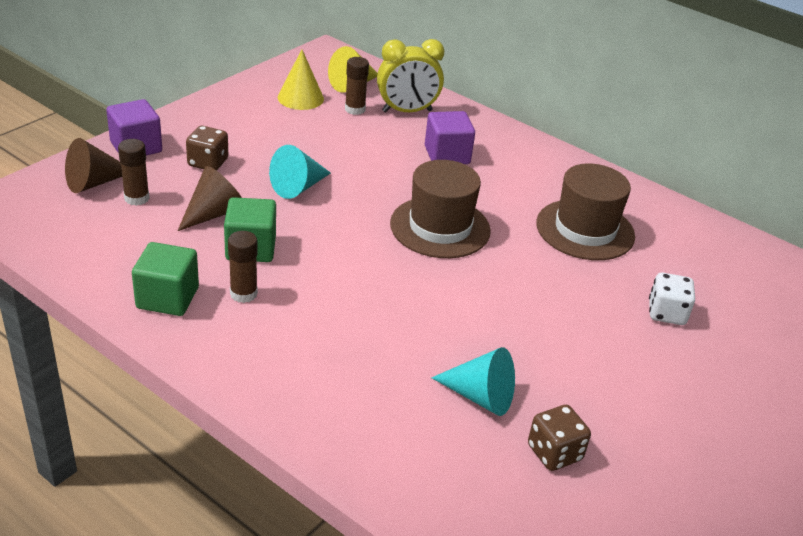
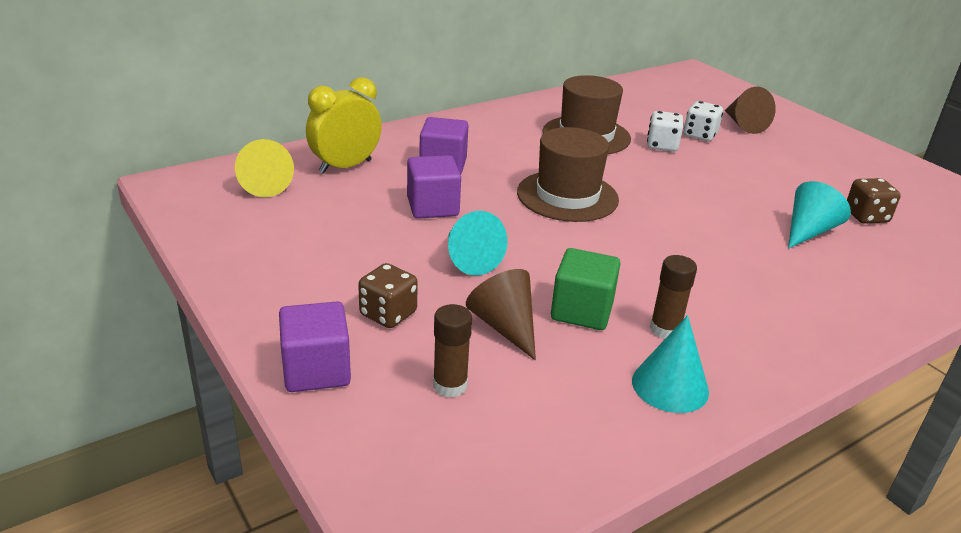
camera: 70 degrees left, 5 degrees down
(94, 182) = (394, 422): brown cone -> brown cone (743, 125)
(167, 298) = (670, 386): green cube -> turquoise cone
(300, 98) = (270, 222): yellow cone -> none
(355, 109) = (321, 194): brown glue stick -> none
(369, 160) = (432, 207): none -> purple cube
(407, 111) = (345, 166): yellow clock -> yellow clock turned 135 degrees counterclockwise
(608, 284) = (662, 146): none -> white dice

